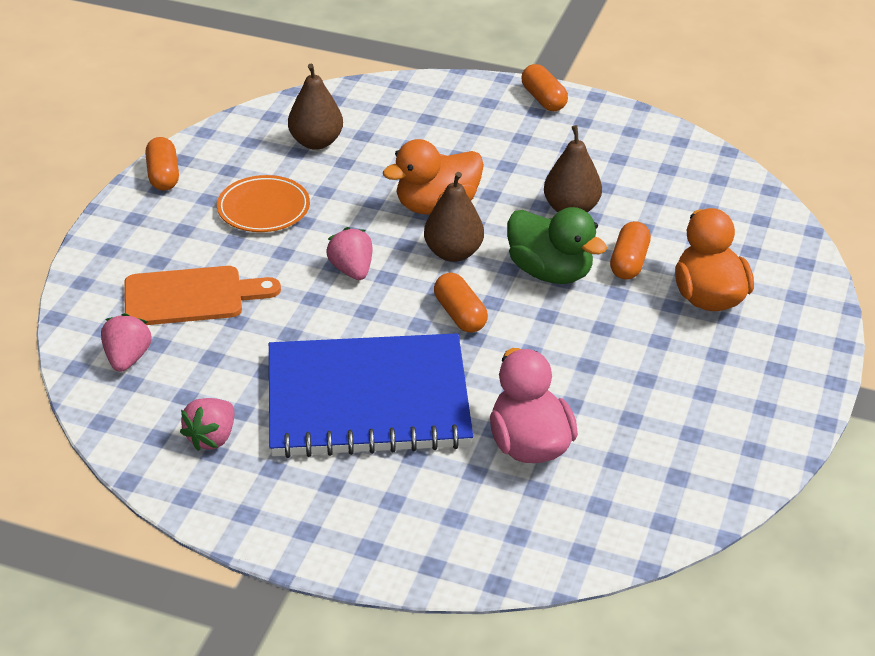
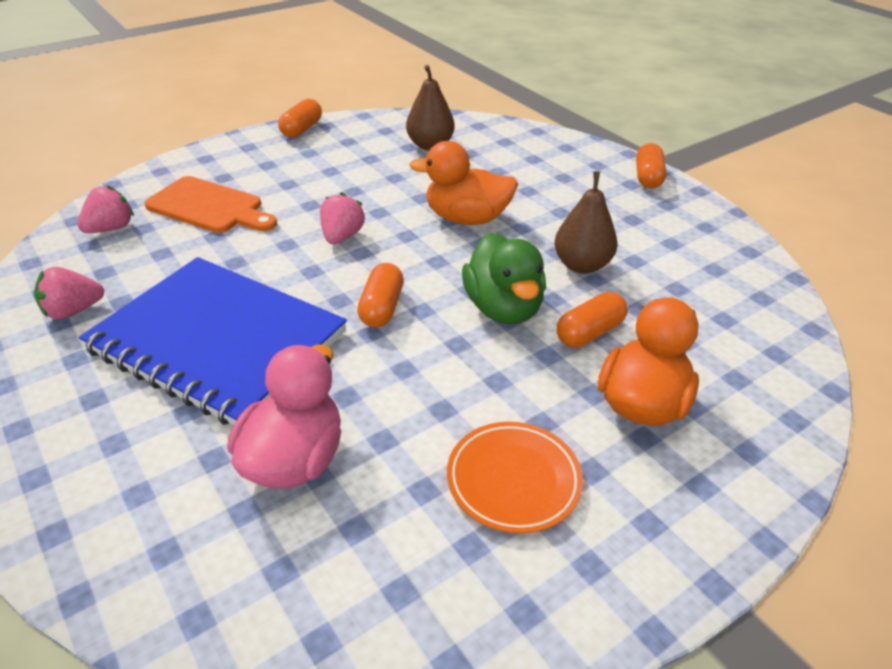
camera: 35 degrees right, 0 degrees up
(263, 209) = (337, 172): orange plate -> orange plate (513, 480)
(453, 253) = (437, 257): brown pear -> none

